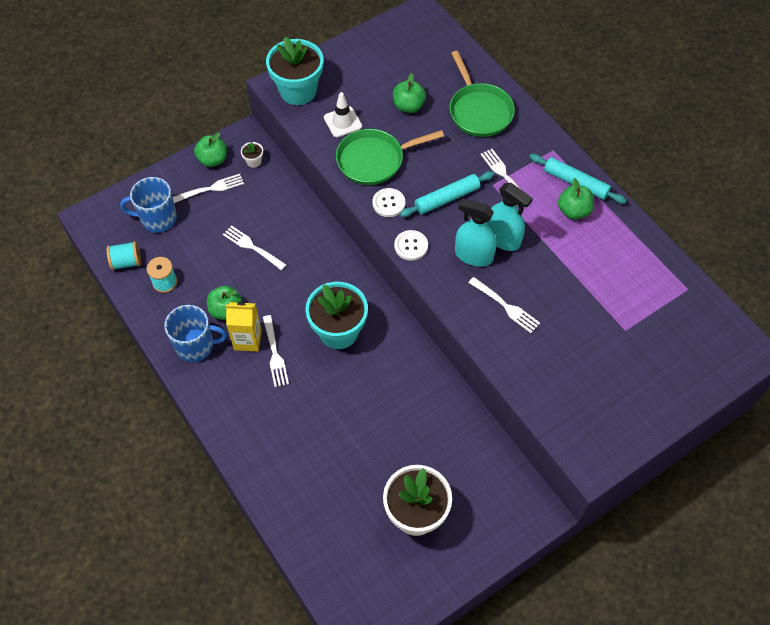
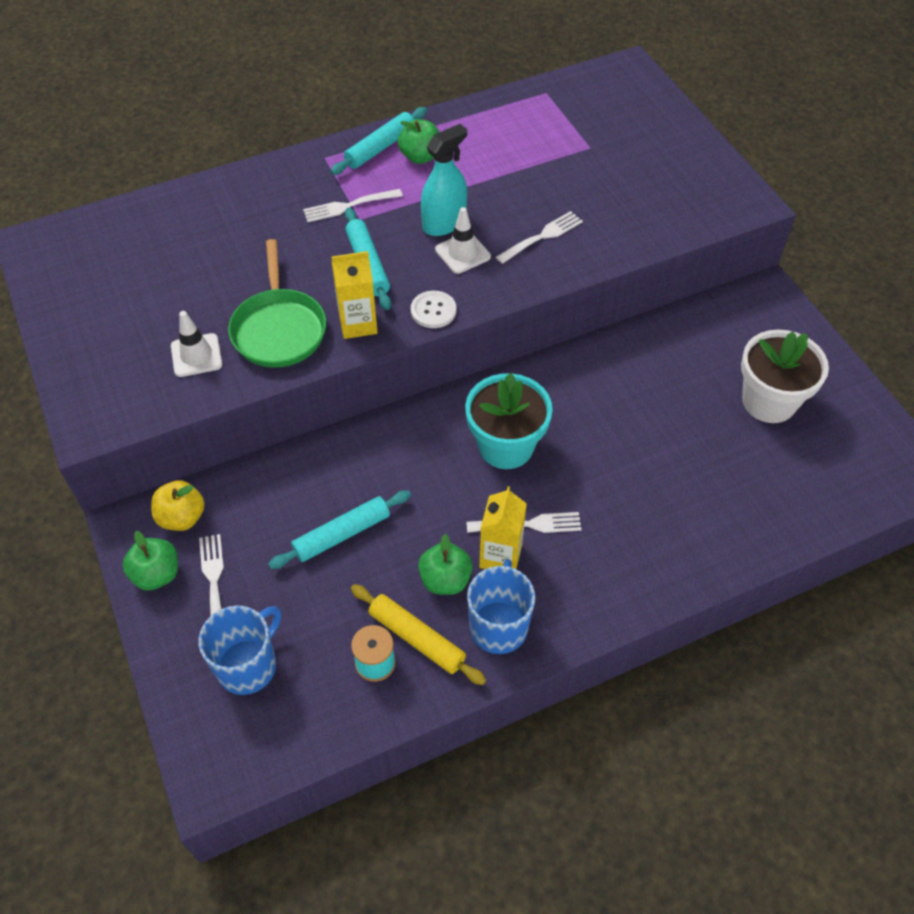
camera: 80 degrees left, 5 degrees down
(126, 262) = (321, 720): turquoise spool -> none
(158, 219) = (248, 666): blue mug -> blue mug turned 150 degrees counterclockwise
(183, 301) = (416, 638): none -> yellow rolling pin
(253, 161) = (182, 517): white flower pot -> yellow apple
(253, 247) = (342, 534): white fork -> turquoise rolling pin
(298, 91) = (112, 402): turquoise flower pot -> none
(388, 203) = (358, 324): white button -> yellow carton
(408, 106) = (198, 280): green apple -> none
(473, 255) = (462, 253): turquoise spray bottle -> white traffic cone
(479, 111) = (236, 212): green pan -> none

